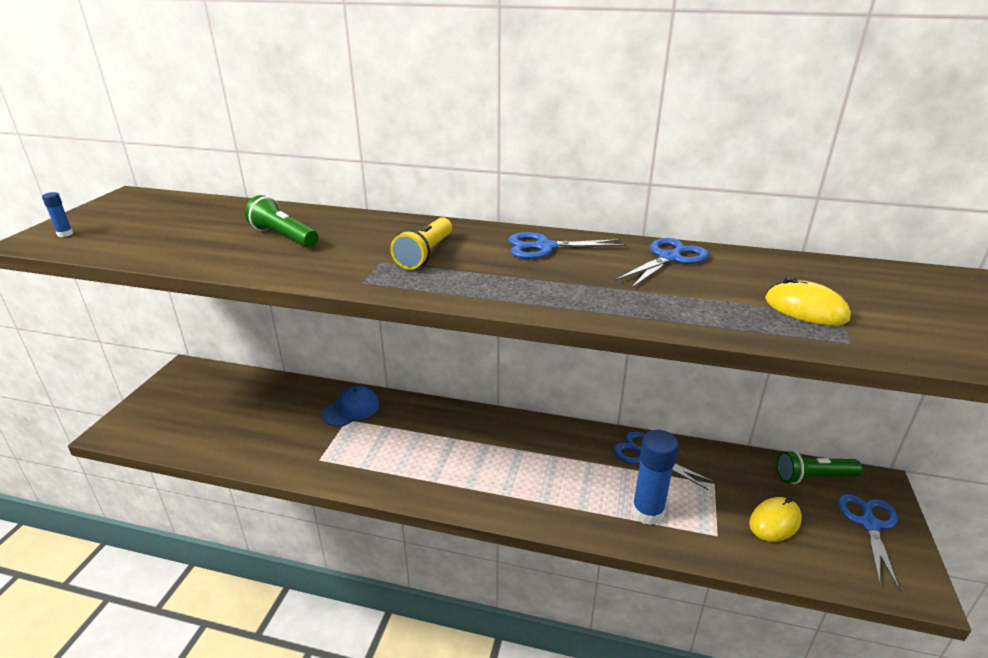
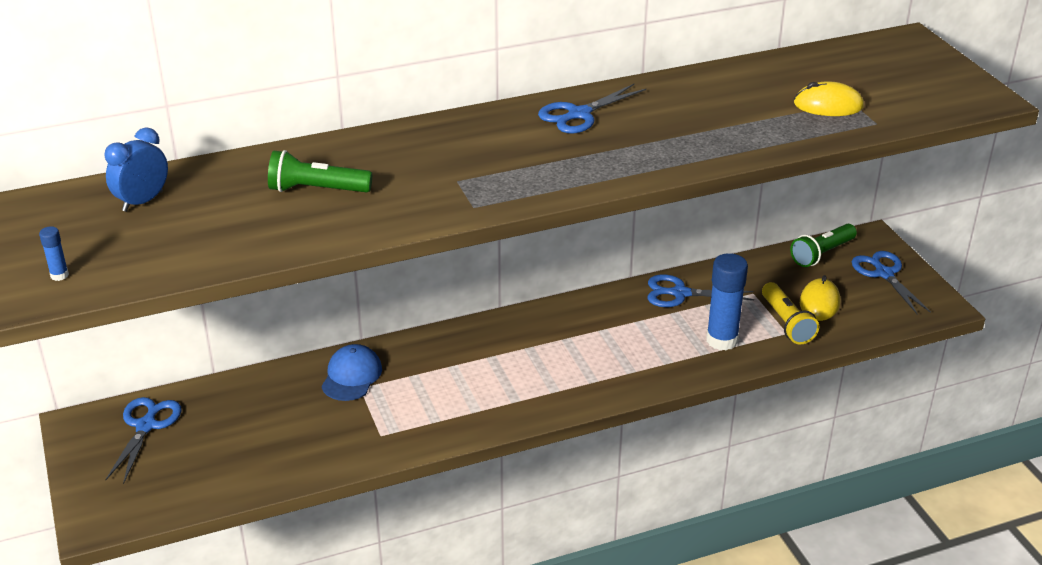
camera: 35 degrees left, 5 degrees up
(184, 212) = (142, 201): none -> blue clock
(425, 254) = (486, 159): yellow flashlight -> yellow flashlight (786, 323)
(669, 258) = (690, 90): blue scissors -> blue scissors (146, 425)

